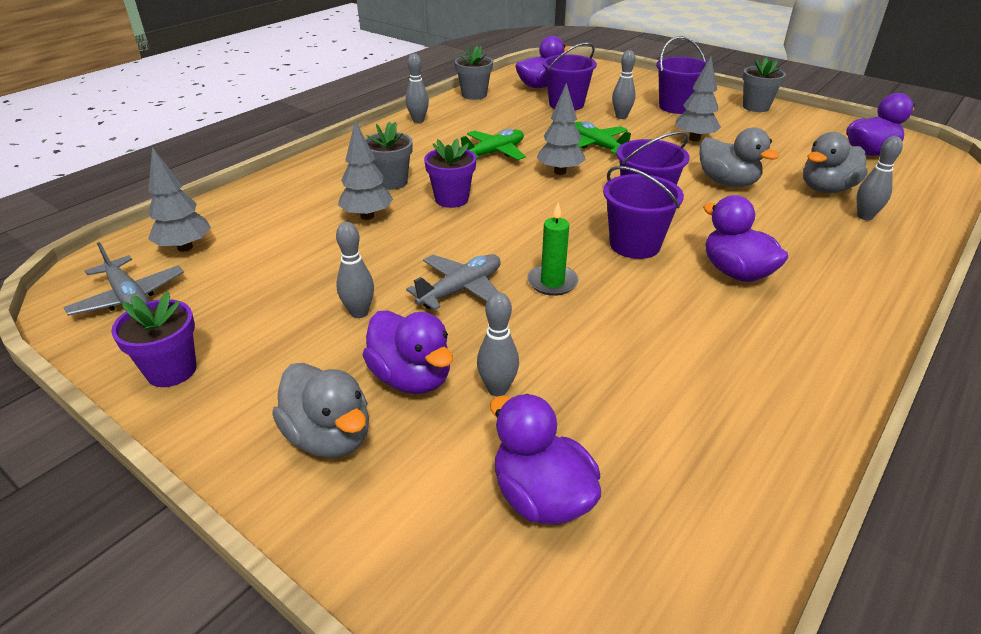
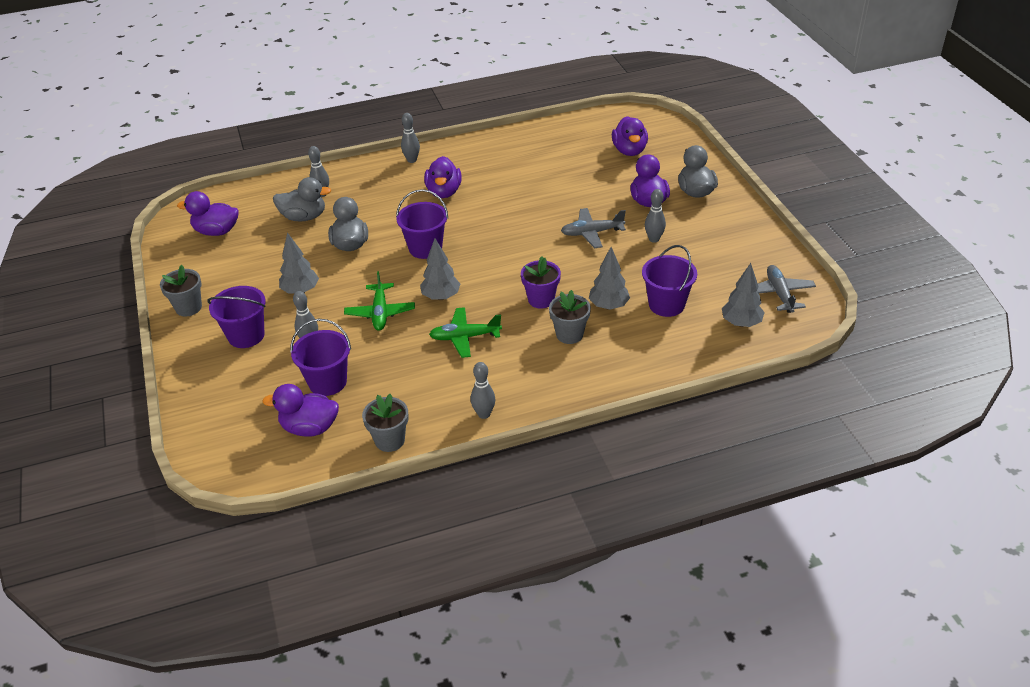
camera: 145 degrees left, 5 degrees up
(171, 370) = (758, 241): purple flower pot -> none
(497, 389) = (615, 185): grey bowling pin -> grey bowling pin (412, 160)
(552, 282) = (541, 220): green candle -> none
(635, 245) = (471, 224): purple bucket -> purple bucket (666, 304)

